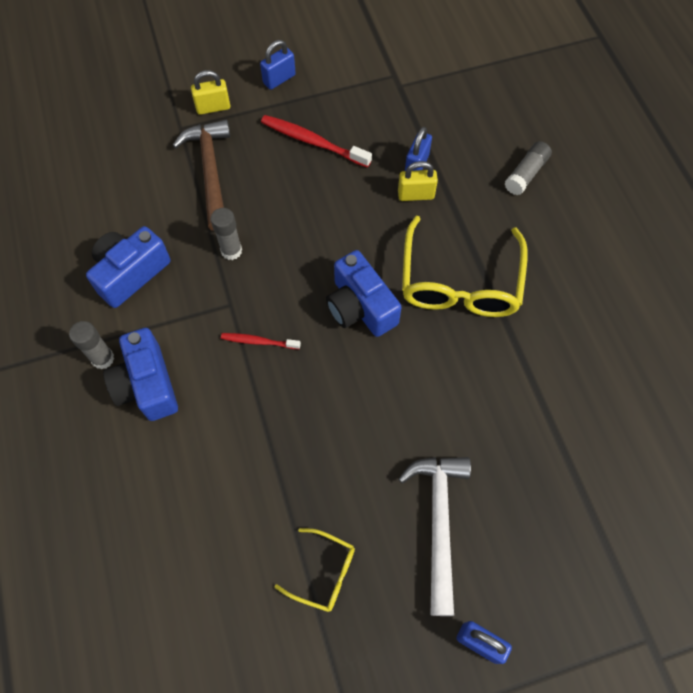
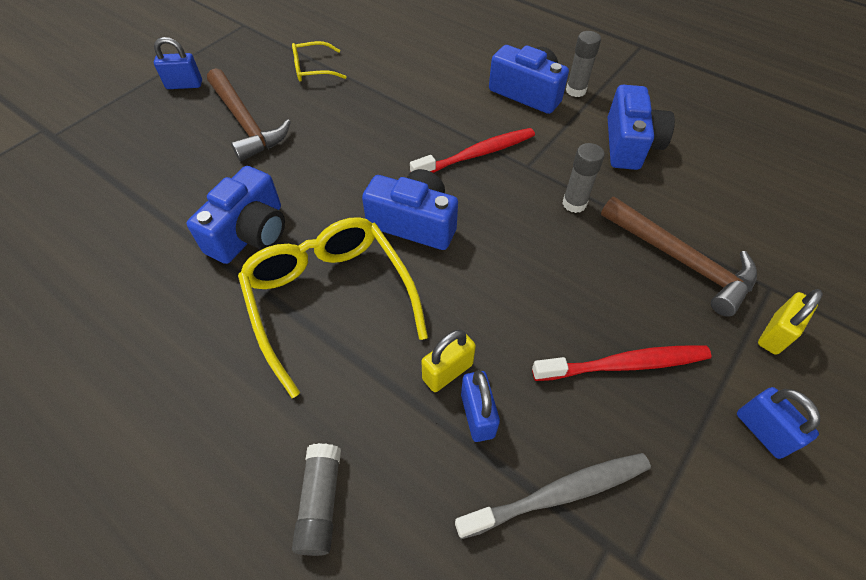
camera: 145 degrees right, 10 degrees down
(258, 341) = (477, 154): red toothbrush -> red toothbrush, size x1.72
(279, 79) = (762, 431): blue padlock -> blue padlock turned 45 degrees counterclockwise
(404, 113) = (558, 494): none -> grey toothbrush
(439, 522) = (245, 123): white hammer -> brown hammer
(491, 375) = (250, 233): none -> blue camera

